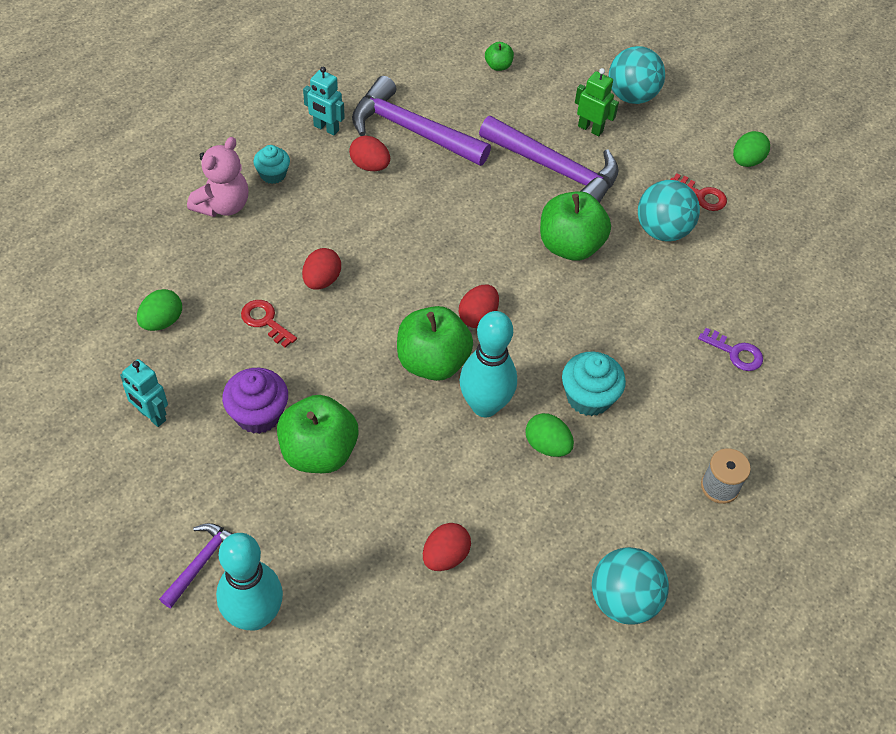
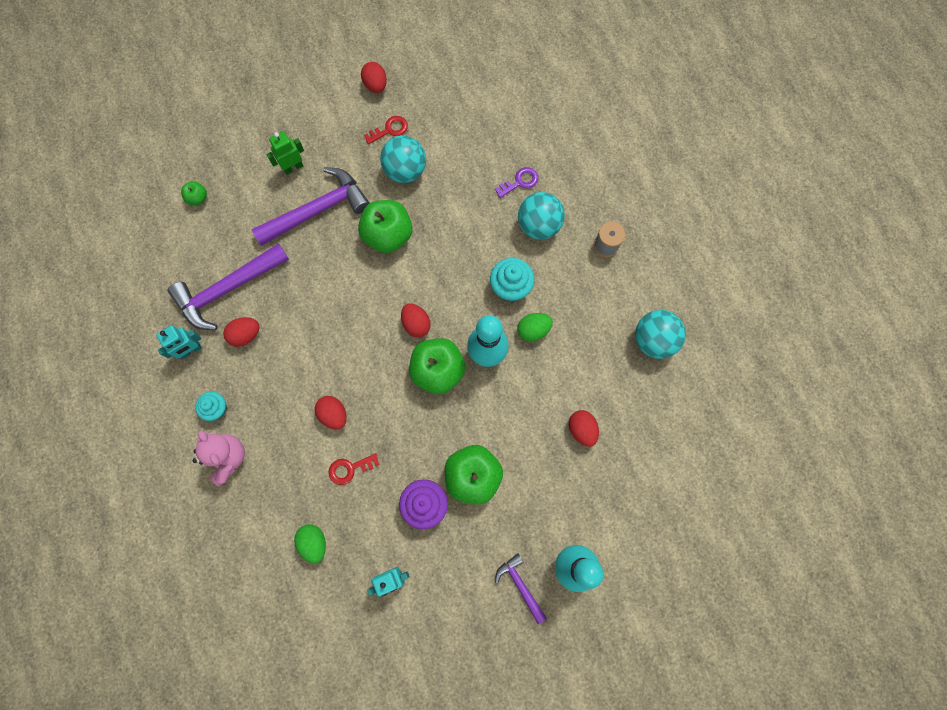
camera: 60 degrees left, 20 degrees up
(631, 96) = (278, 124): turquoise ball -> turquoise ball (538, 226)
(746, 161) = (375, 85): green egg -> red egg

